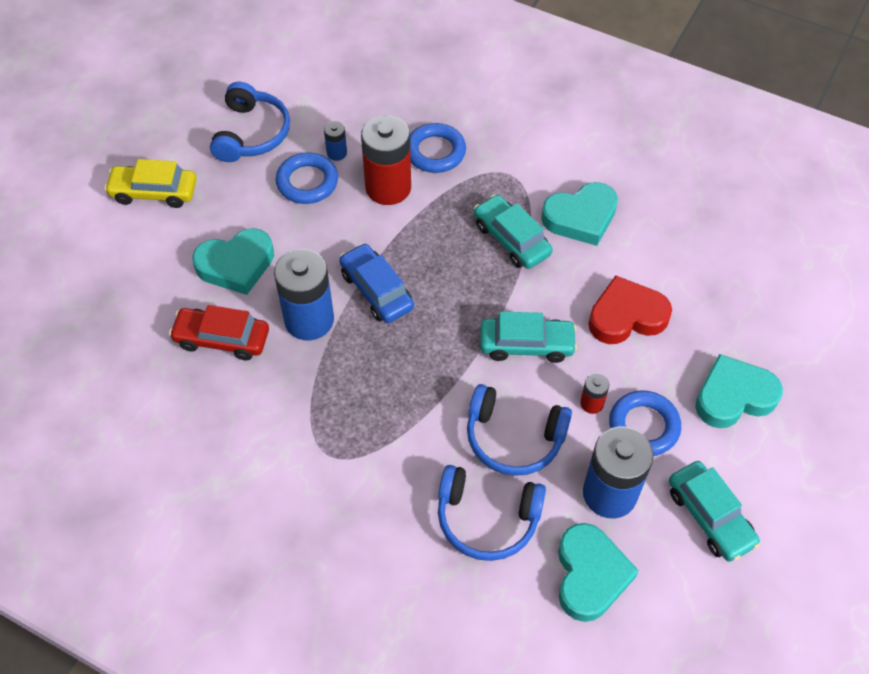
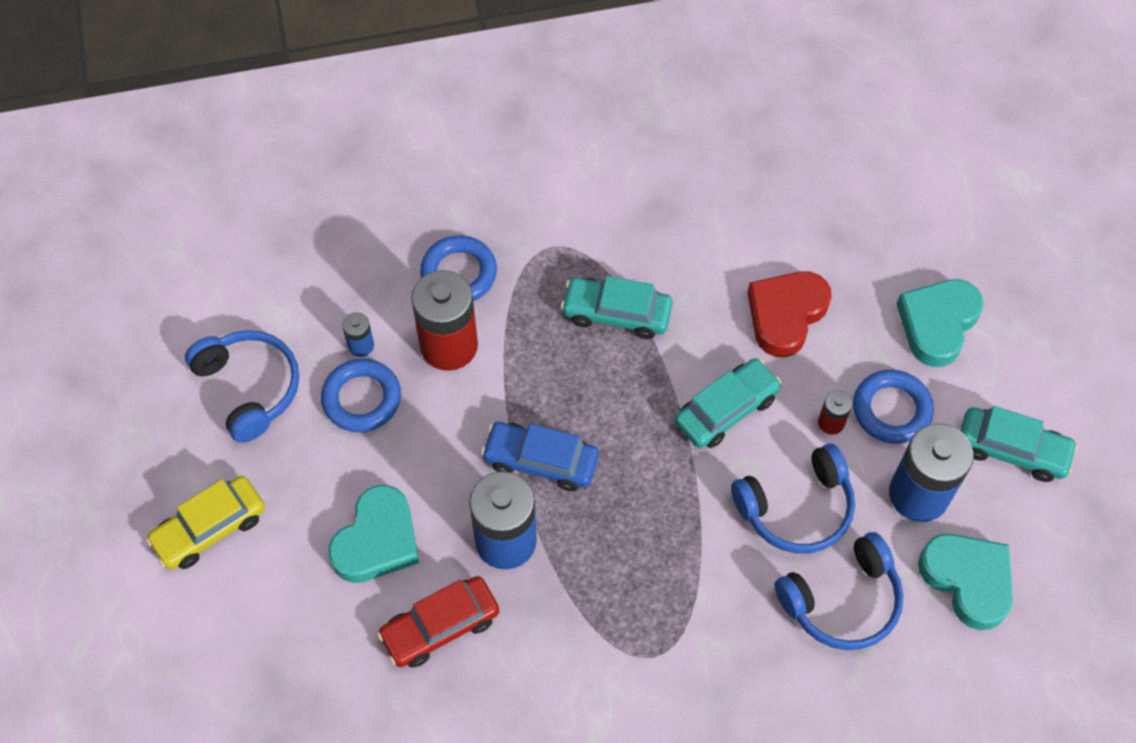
camera: 40 degrees left, 5 degrees up
(580, 217) = (659, 244): turquoise heart -> none

